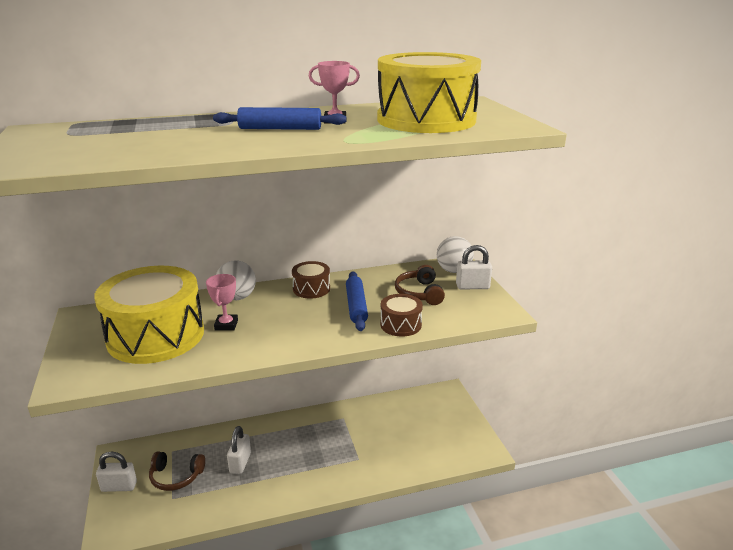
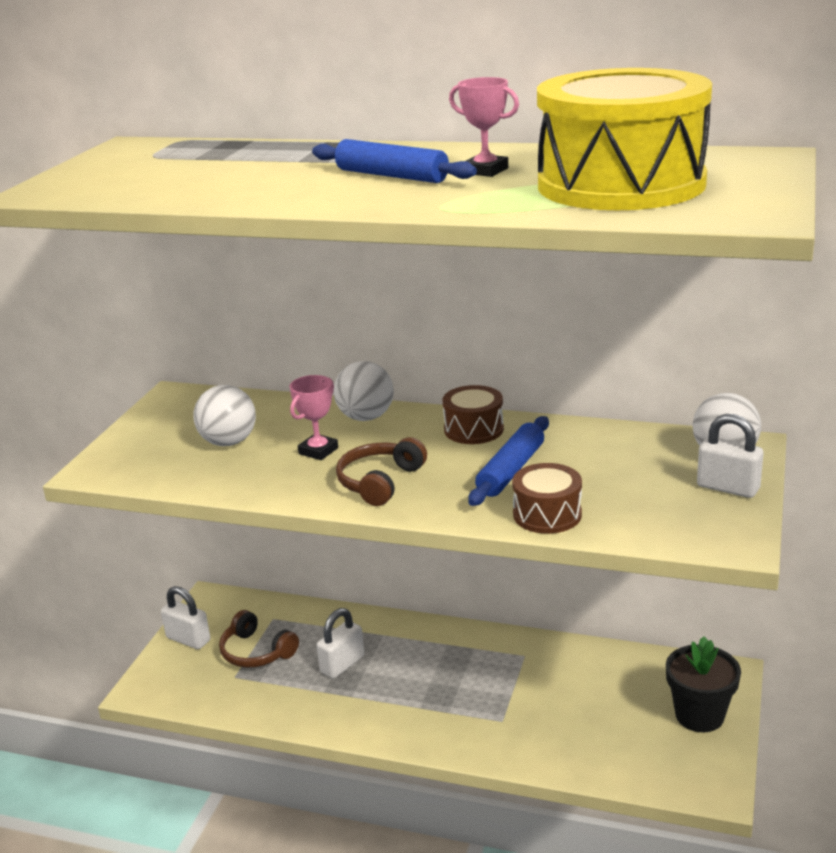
camera: 35 degrees right, 0 degrees up
(156, 335) = (229, 442): yellow drum -> white ball
(419, 293) = (627, 476): brown headphones -> brown headphones (380, 482)
(452, 417) = (699, 715): none -> black flower pot

